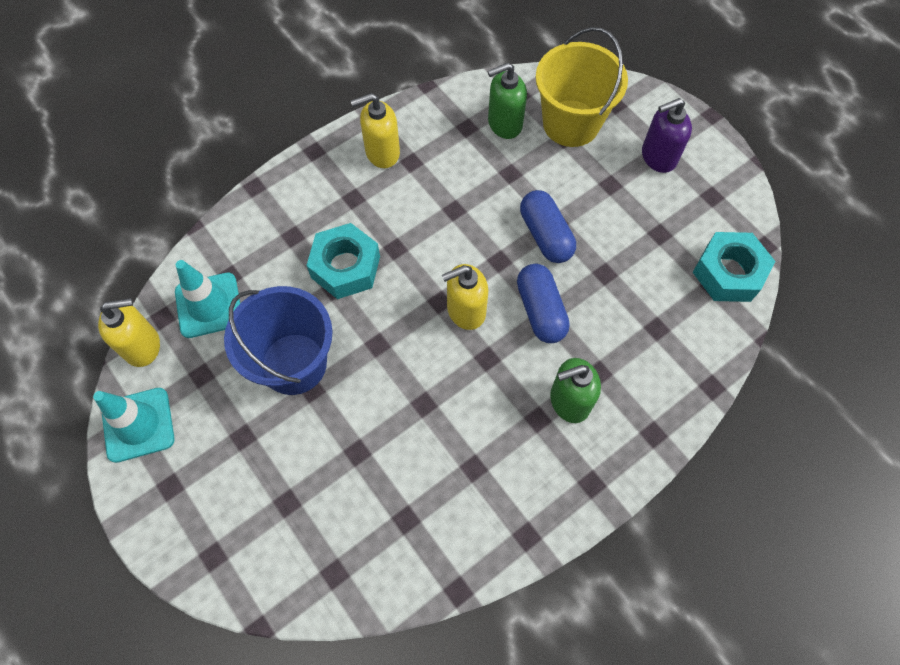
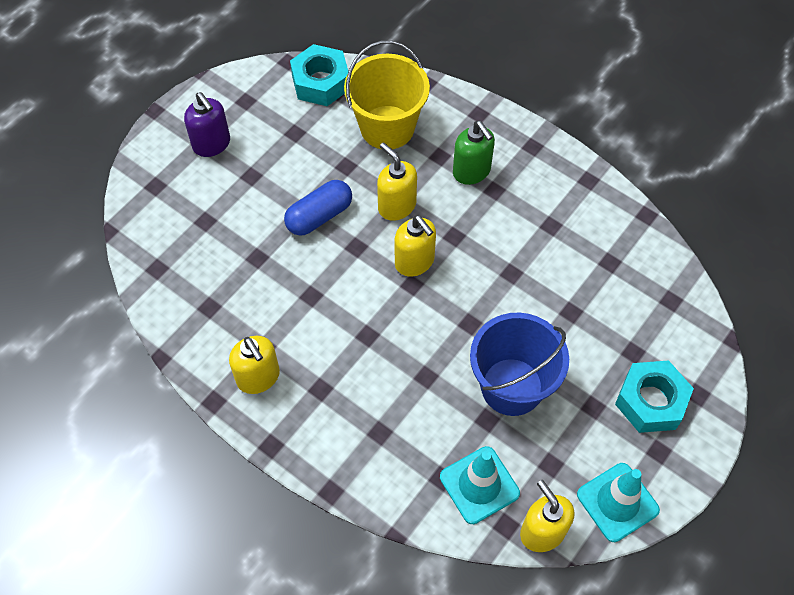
camera: 105 degrees left, 5 degrees down
(345, 267) = (400, 373): turquoise nut -> turquoise nut (650, 401)
(504, 124) = (198, 274): green soap dispenser -> none
(540, 310) = (396, 206): blue capsule -> yellow soap dispenser
(571, 123) = (186, 218): yellow bucket -> yellow bucket (387, 127)

